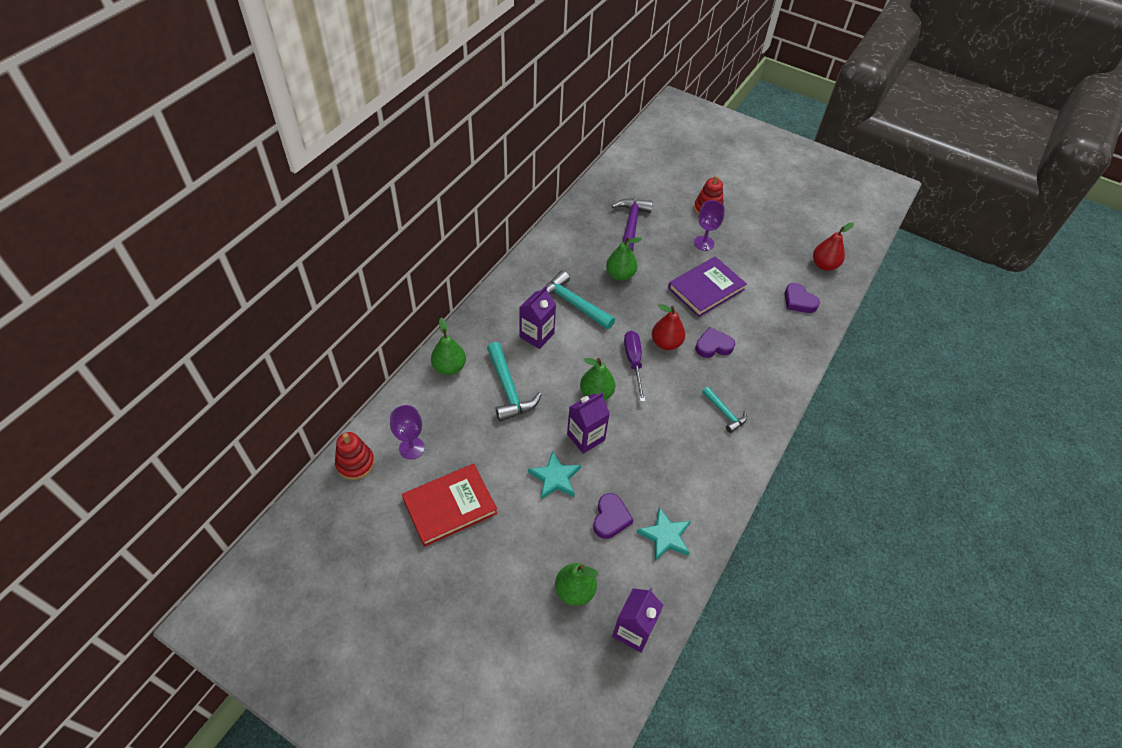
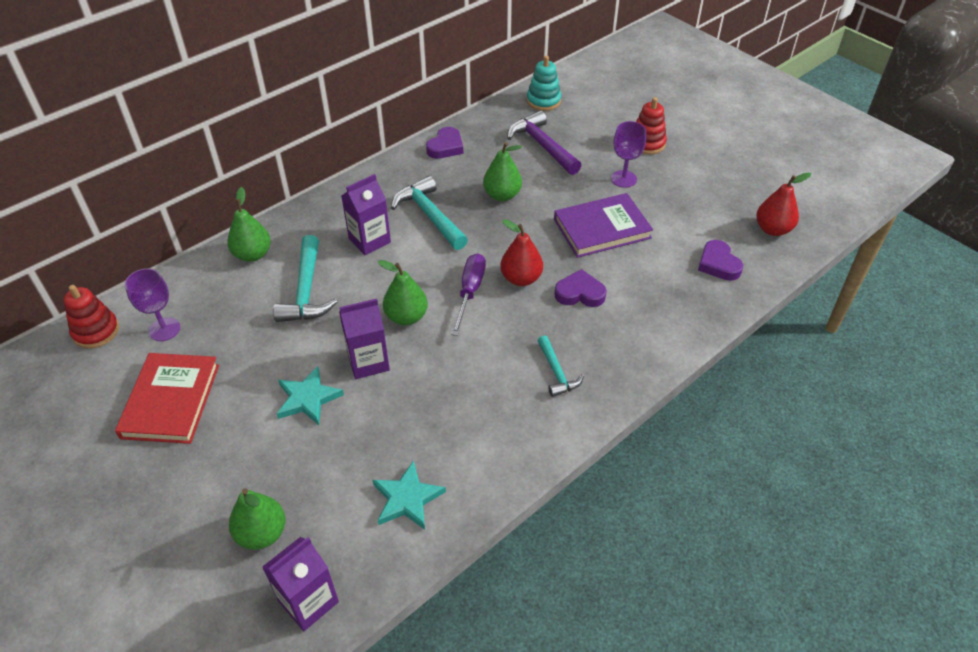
camera: 20 degrees right, 5 degrees down
(450, 506) = (171, 401): red book -> red book turned 75 degrees counterclockwise
(610, 518) = (350, 460): purple heart -> purple heart (445, 147)
(614, 184) = (543, 101): none -> turquoise stacking toy
(631, 225) = (542, 146): purple hammer -> purple hammer turned 60 degrees counterclockwise

